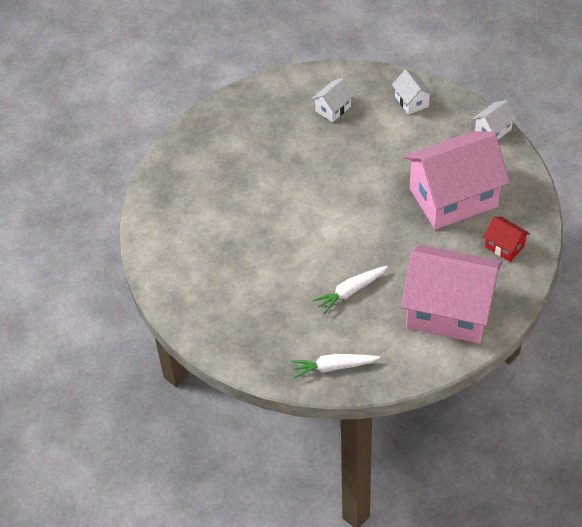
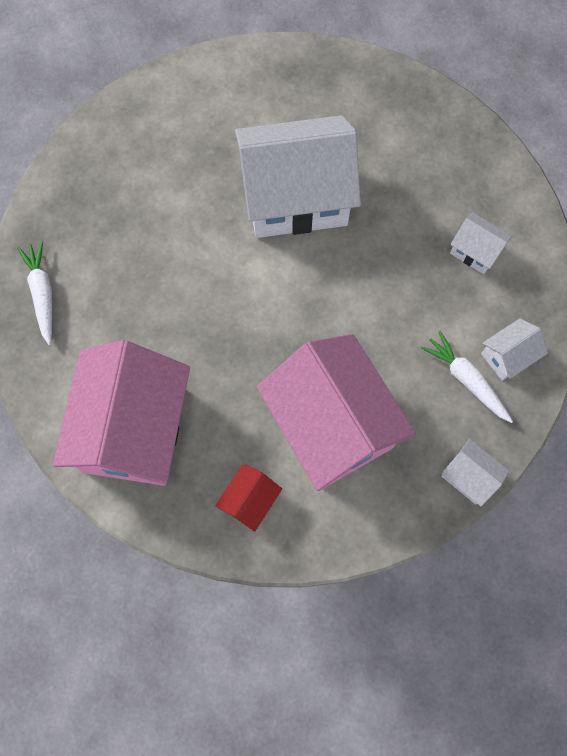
camera: 80 degrees right, 20 degrees up
(275, 203) = (296, 198): none -> white house
(350, 291) = (159, 303): white carrot -> white carrot (466, 380)

